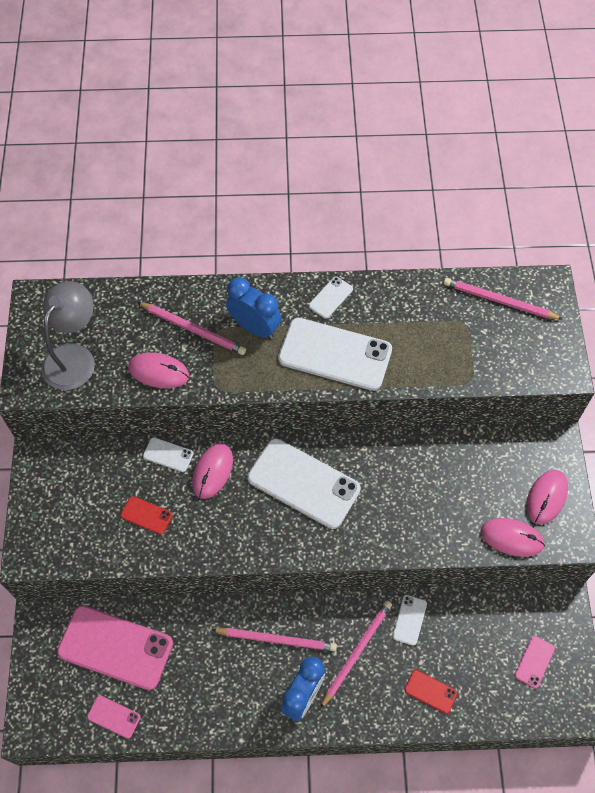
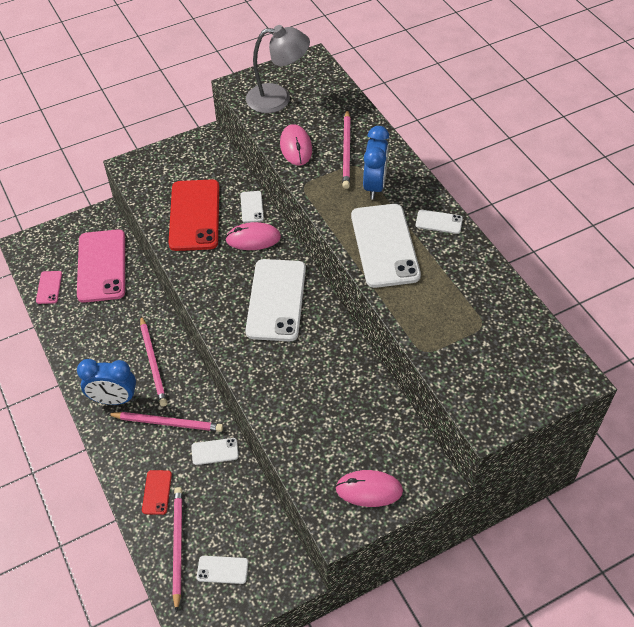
camera: 65 degrees right, 10 degrees down
(146, 515) = (194, 215): red phone -> red phone, size x2.23
(499, 301) = (527, 344): pink pencil -> pink pencil (177, 546)
(511, 538) = (310, 474): pink mouse -> none
(534, 661) = (222, 570): pink phone -> white phone

